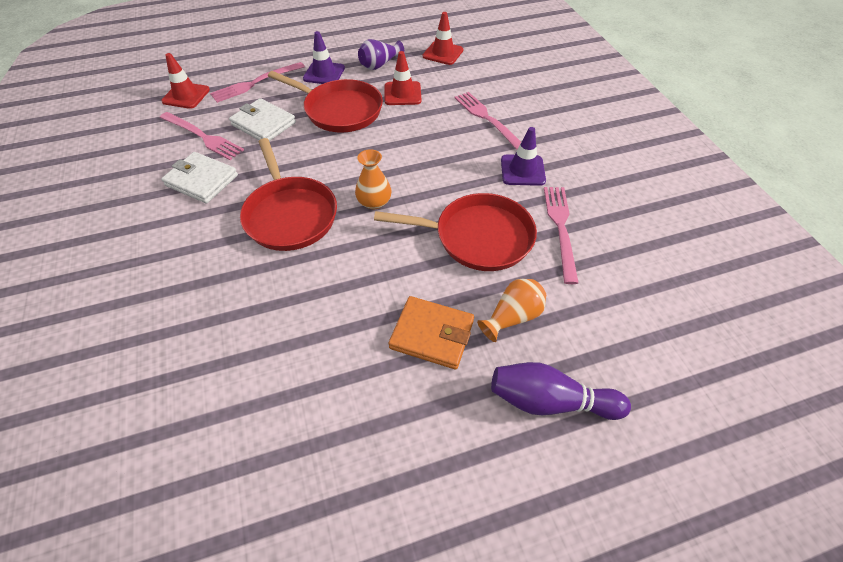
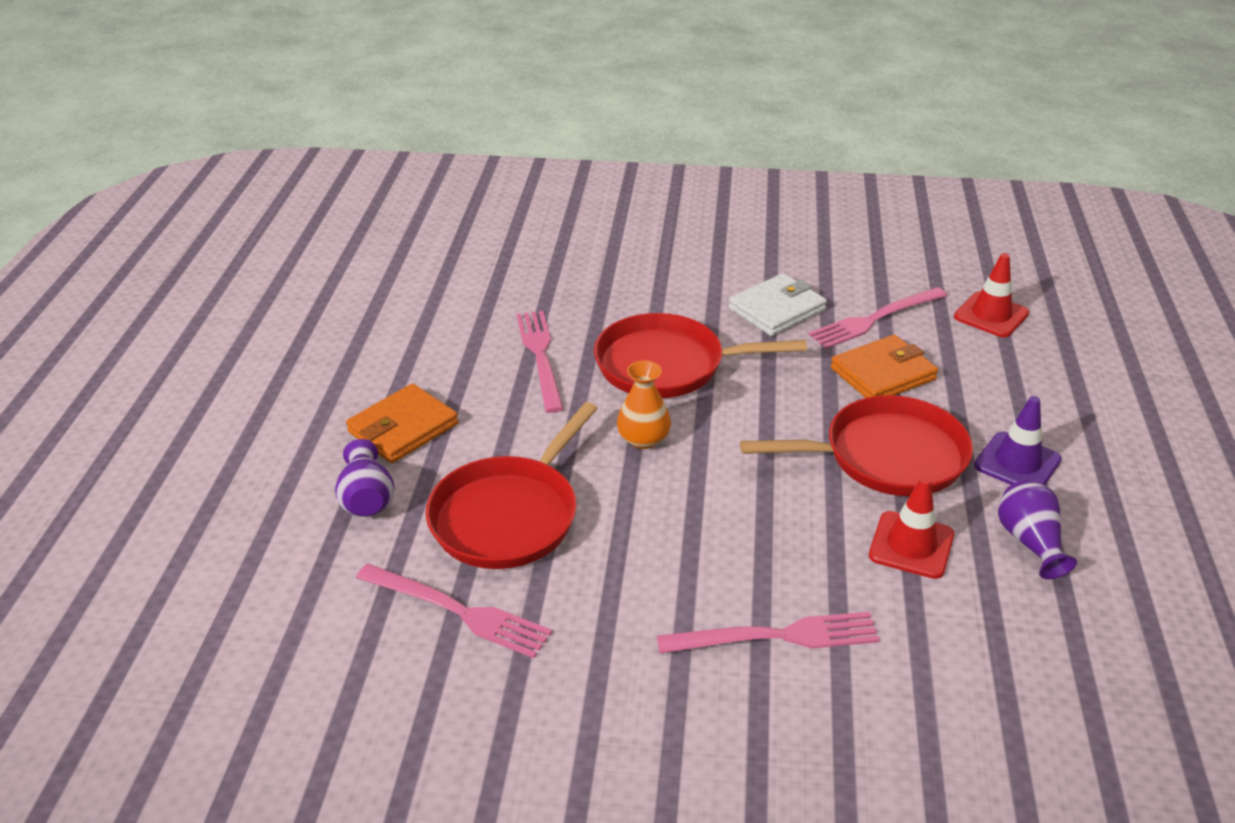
camera: 115 degrees right, 15 degrees down
(256, 83) = (1008, 383): pink fork -> pink fork (540, 356)
(263, 124) = (883, 374): white wallet -> orange wallet
(340, 110) = (887, 456): red pan -> red pan turned 150 degrees counterclockwise
(443, 53) = (1056, 657): red traffic cone -> none
(512, 317) = (367, 498): orange vase -> purple vase
(522, 170) = (609, 624): purple traffic cone -> none
(550, 401) = (251, 485): purple bowling pin -> none

